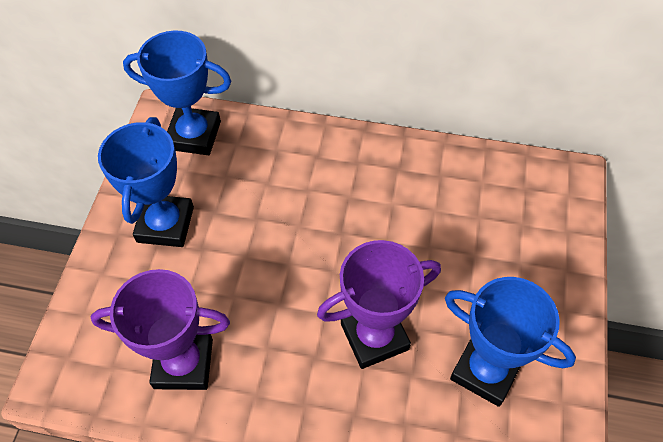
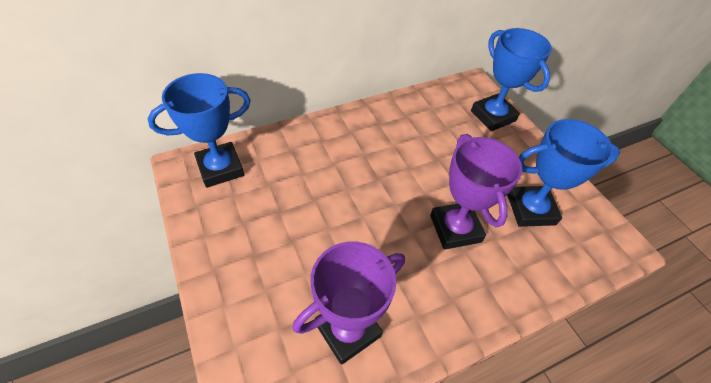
camera: 40 degrees left, 5 degrees down
(165, 224) = (249, 240): blue trophy -> blue trophy (493, 116)
(374, 336) = (455, 228): purple trophy -> purple trophy turned 45 degrees counterclockwise

